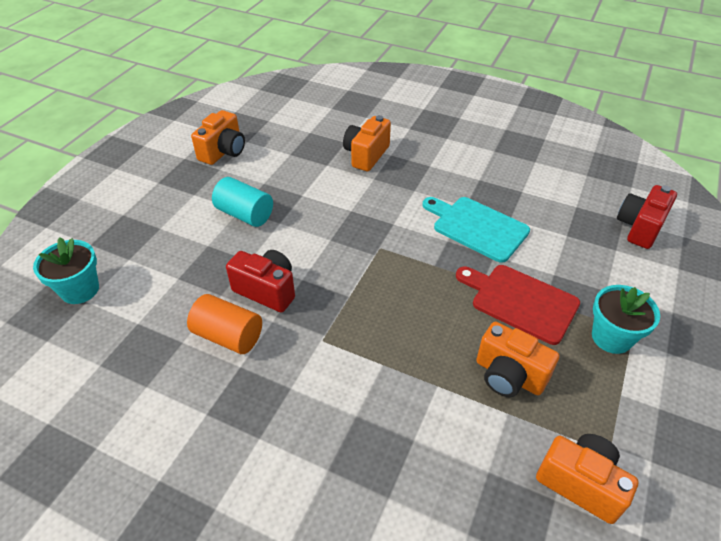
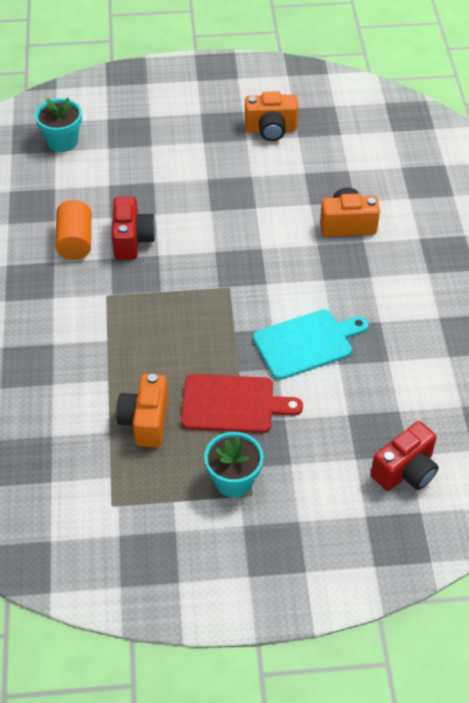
camera: 60 degrees right, 5 degrees up
(245, 214) = (204, 185): turquoise cylinder -> none
(477, 227) = (307, 343): turquoise cutting board -> turquoise cutting board turned 60 degrees clockwise
(520, 301) = (233, 404): red cutting board -> red cutting board turned 90 degrees clockwise
(580, 483) = (73, 493): orange camera -> none
(639, 227) = (405, 471): red camera -> red camera turned 135 degrees clockwise

